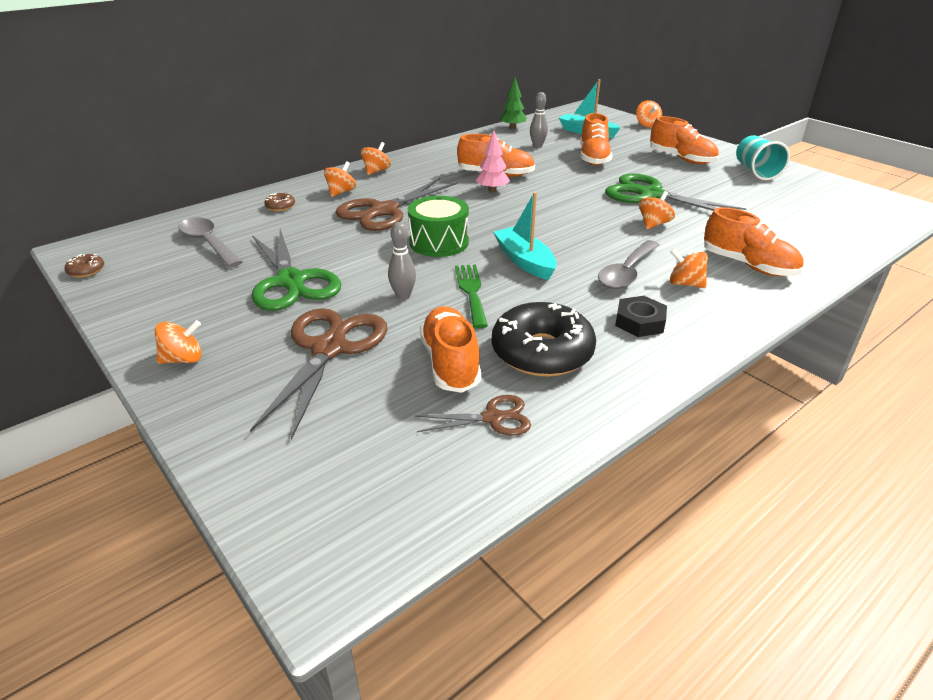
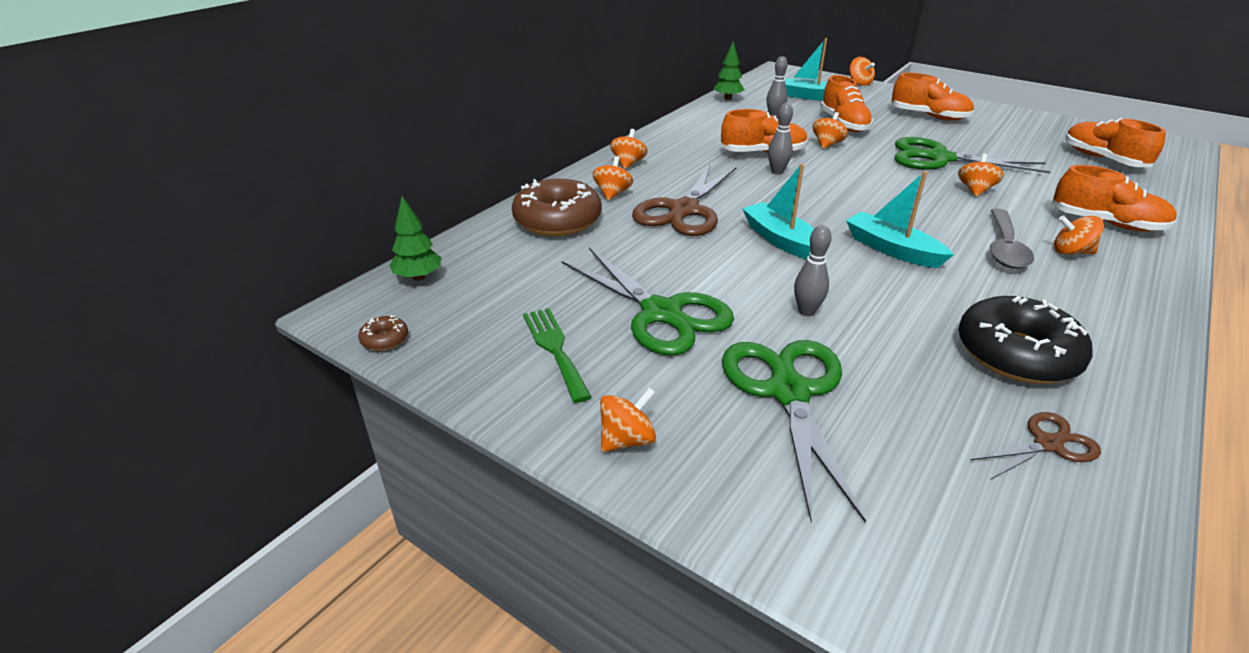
camera: 15 degrees left, 0 degrees up
(145, 233) = (418, 277): none -> green tree
(208, 243) = (512, 278): grey spoon -> none
(280, 206) = (557, 220): brown donut -> brown donut, size x2.42
(329, 349) = (788, 392): brown scissors -> green scissors
(439, 242) = (781, 240): green drum -> turquoise boat
(450, 363) = (937, 385): orange shoe -> orange shoe (1103, 159)
(471, 292) = (874, 294): green fork -> green fork (555, 349)
(492, 190) = (777, 172): pink tree -> grey bowling pin
(560, 173) = (827, 144): none -> orange spinning top
(640, 322) = (1073, 302): black nut -> none
(756, 171) = (1010, 122): turquoise cup -> none

